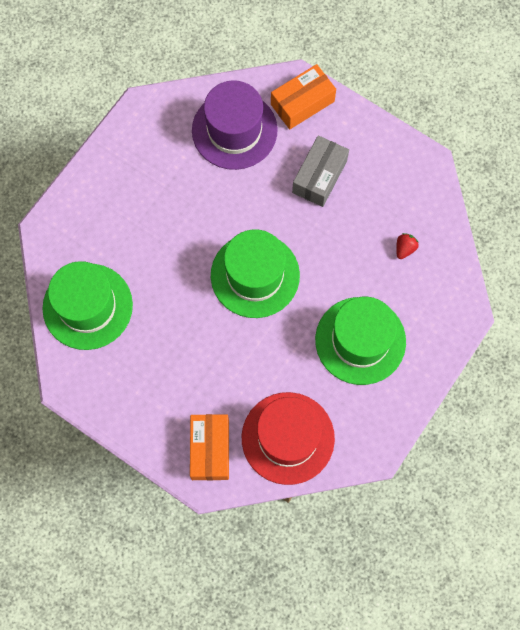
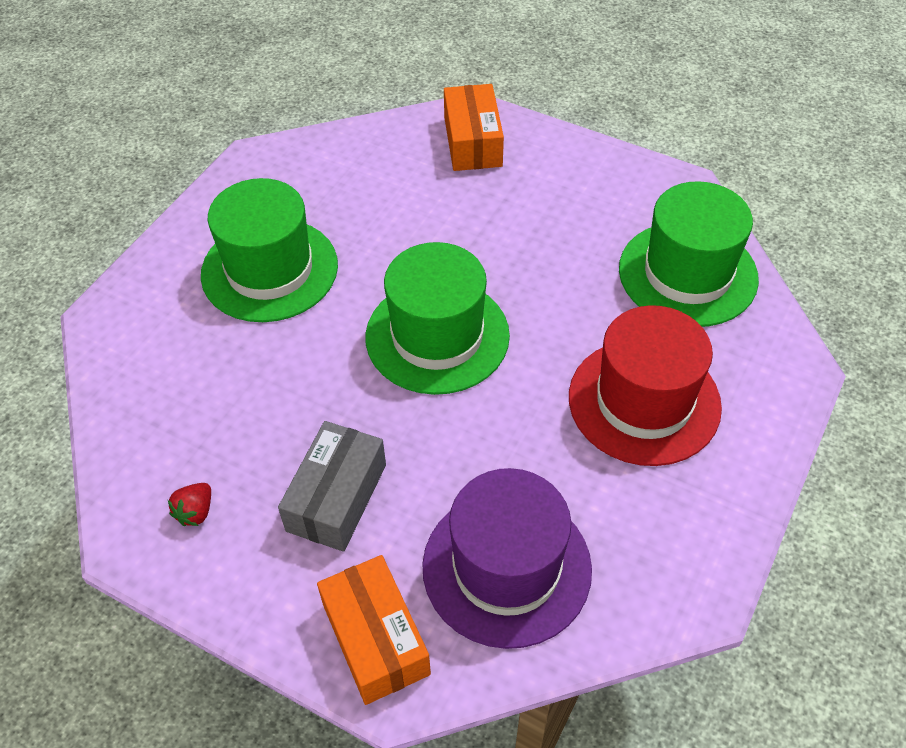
camera: 175 degrees right, 20 degrees down
(288, 438) = (371, 160): red hat -> red hat (644, 401)
(302, 103) = (376, 639): orange box -> orange box turned 75 degrees counterclockwise
(405, 249) = (189, 396): red strawberry -> red strawberry (195, 512)

